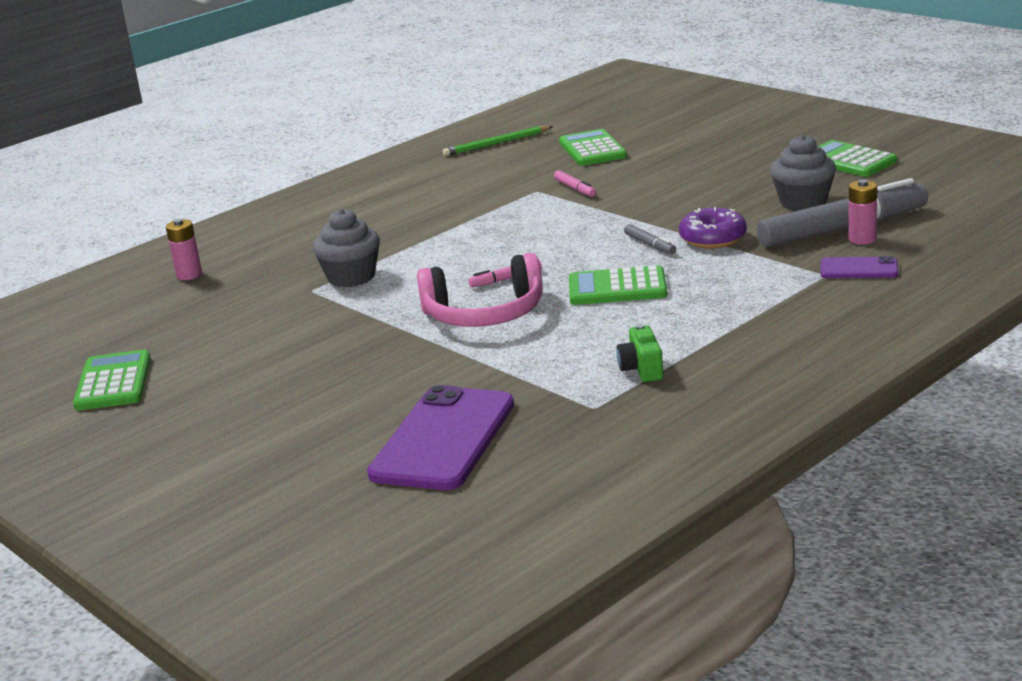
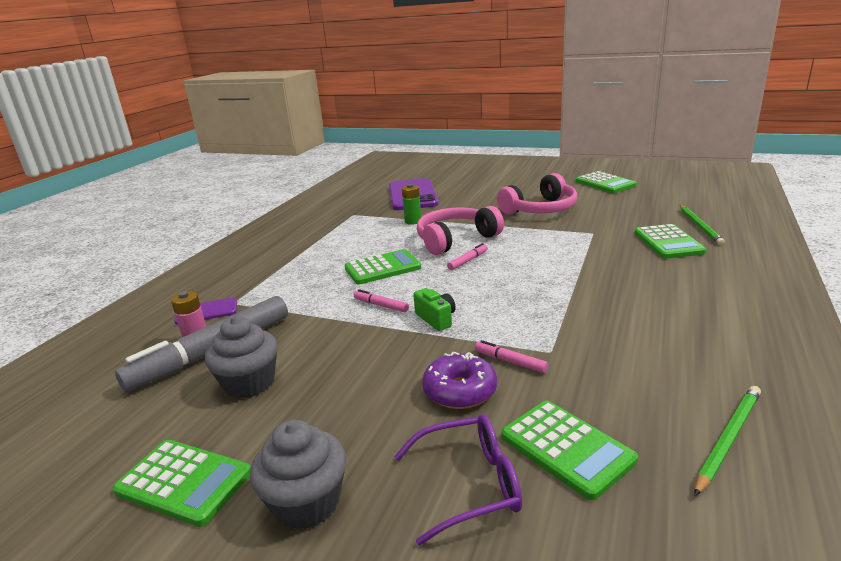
camera: 155 degrees right, 0 degrees up
(189, 275) = (700, 226): pink battery -> green pencil
(265, 261) = (668, 242): none -> green calculator
(300, 345) = (540, 209): none -> pink headphones
(351, 277) = (581, 244): grey cupcake -> grey cupcake (307, 503)
(508, 363) = (413, 221): none -> green battery
(642, 369) = (338, 231): green camera -> green camera (436, 319)
(650, 245) = (381, 305): grey marker -> pink marker
(664, 144) = (469, 485): none -> purple glasses
(713, 239) = (329, 320): purple donut -> purple donut (460, 391)

